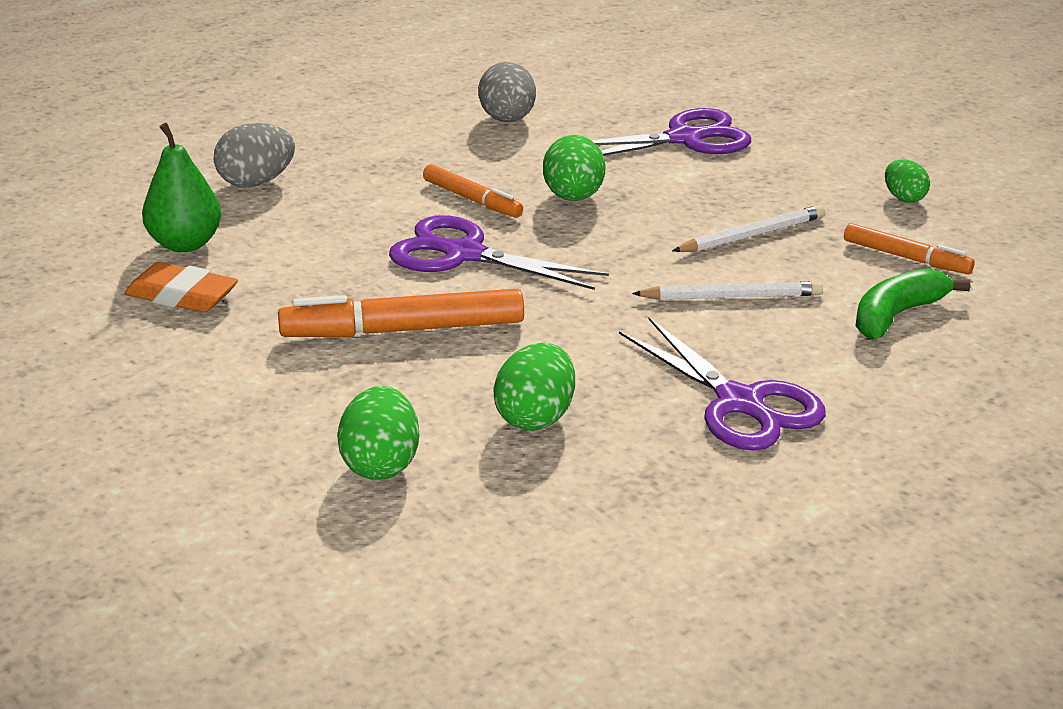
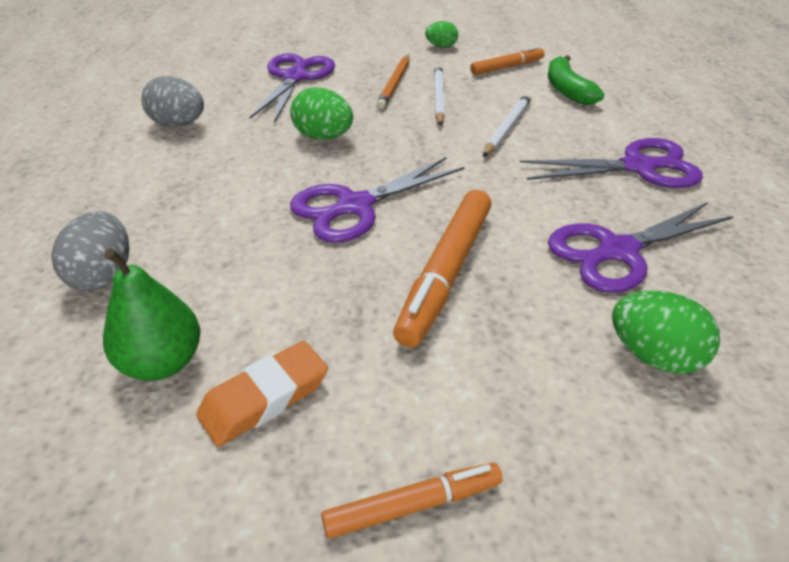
camera: 60 degrees left, 10 degrees up
(472, 200) = (277, 176): orange marker -> orange marker (413, 505)
(535, 417) = (617, 251): green egg -> purple scissors
(750, 199) = (394, 84): none -> orange pencil

